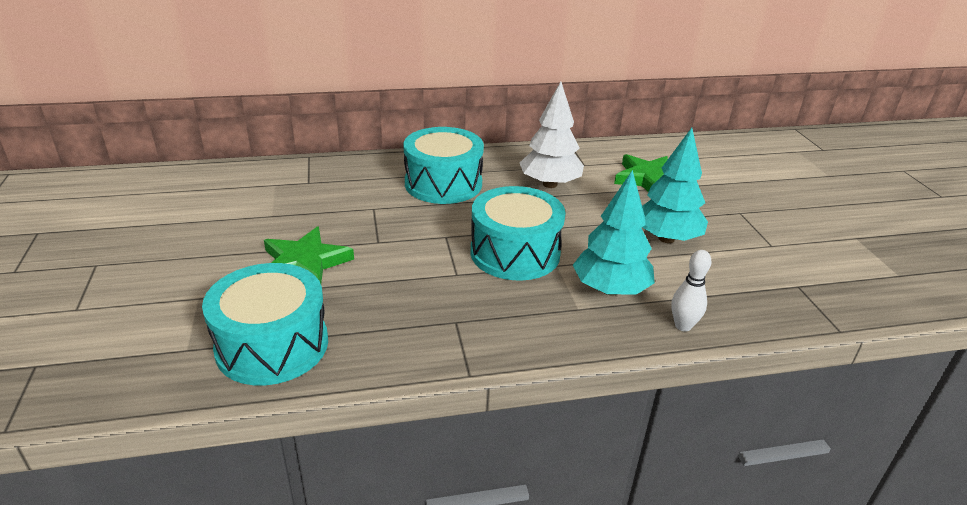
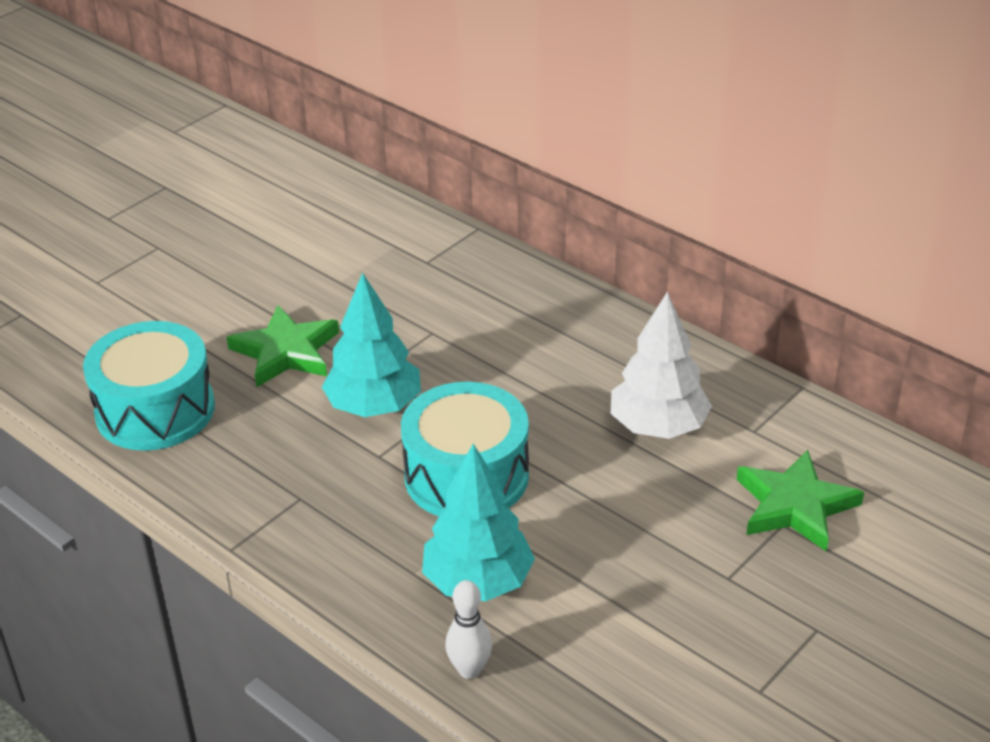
camera: 55 degrees right, 5 degrees up
(443, 184) = (546, 348): turquoise drum -> none
(666, 238) = (651, 583): turquoise tree -> turquoise tree (374, 406)

